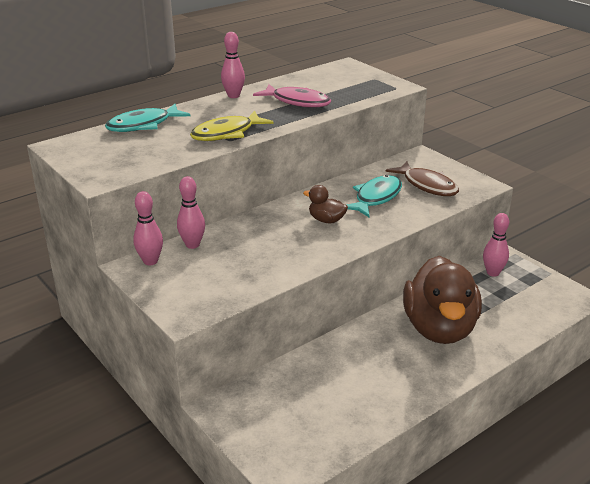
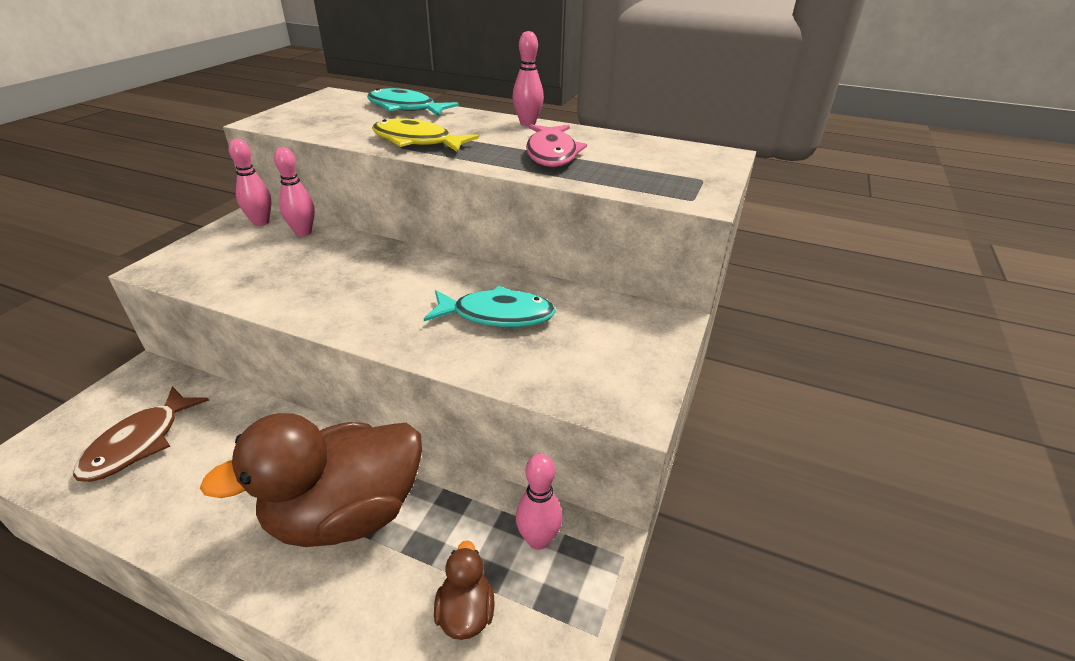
camera: 60 degrees right, 5 degrees up
(326, 220) = (407, 294): brown duck -> brown duck (466, 612)
(427, 185) = (576, 350): brown fish -> brown fish (139, 443)

